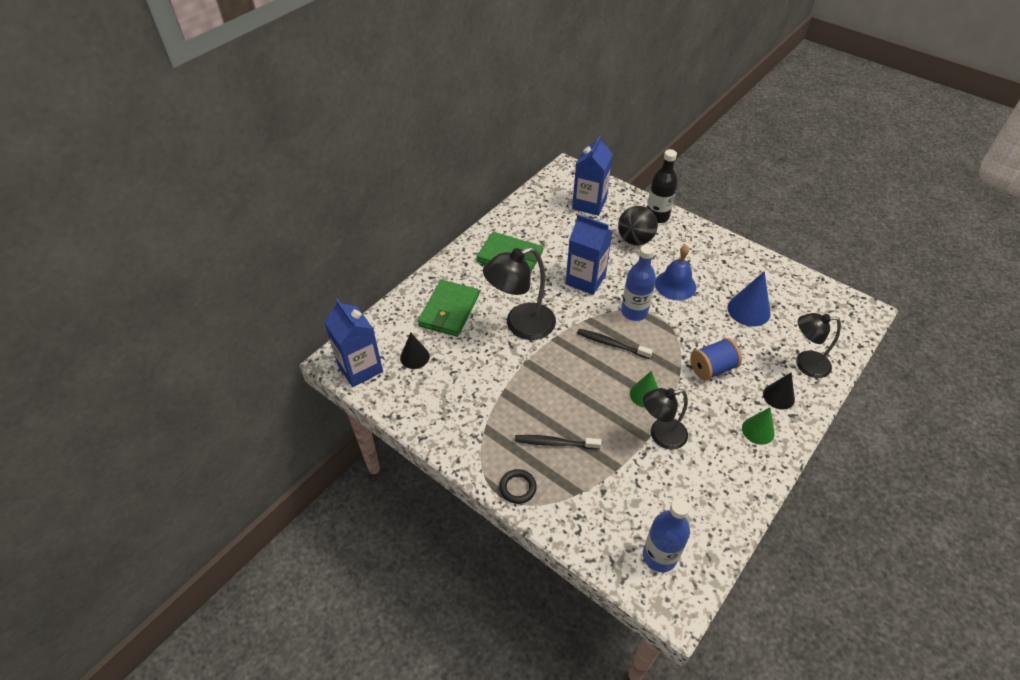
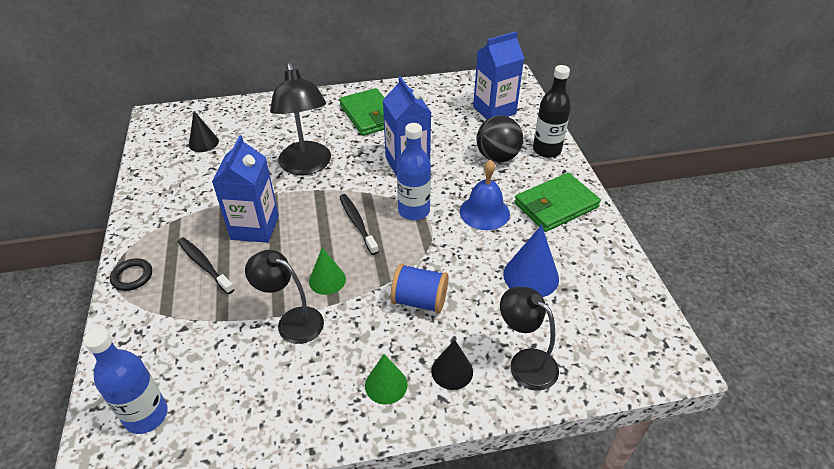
camera: 40 degrees right, 5 degrees down
(360, 368) = (161, 129): blue carton -> blue carton (255, 227)
(449, 311) = (271, 127): green wallet -> green wallet (556, 205)
(521, 325) = (306, 166): black lamp -> black lamp turned 120 degrees counterclockwise

